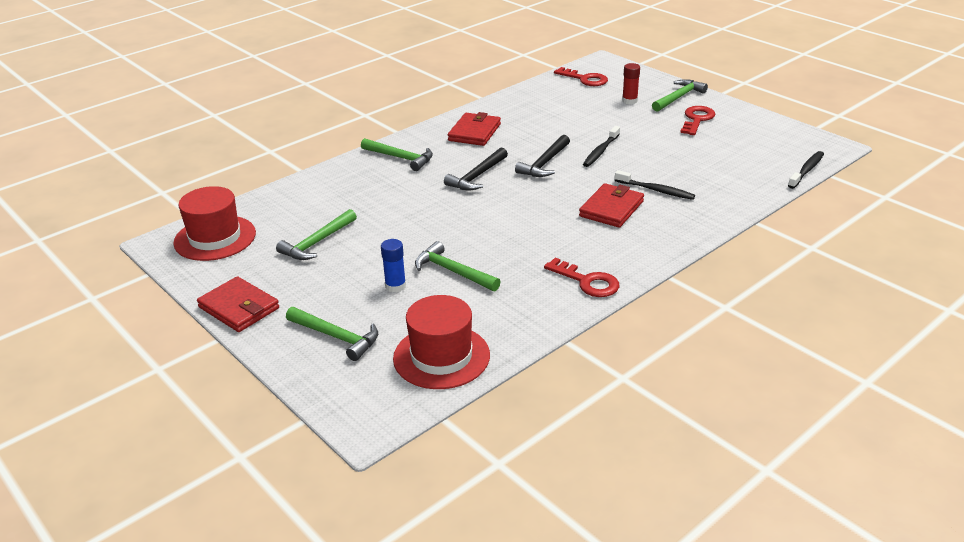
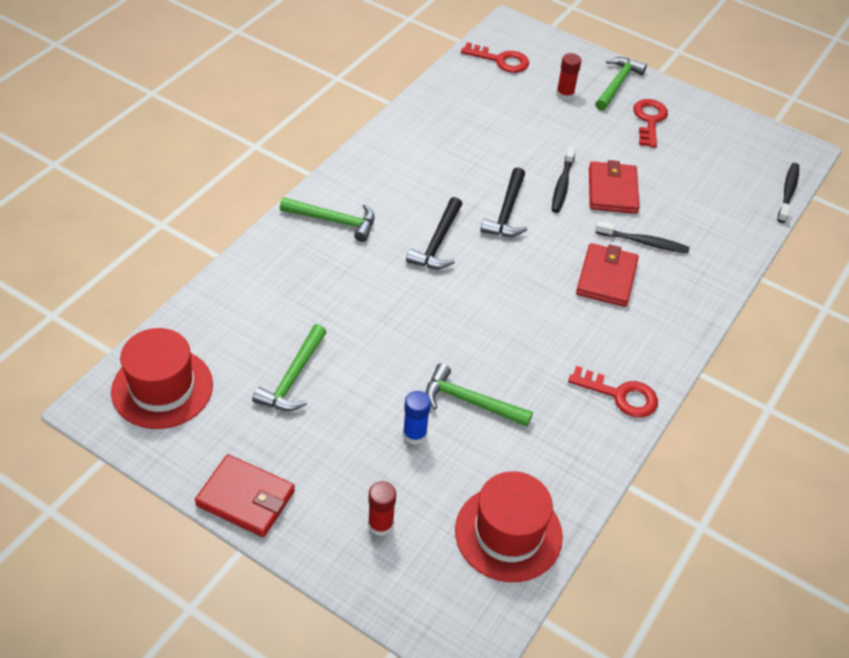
camera: 20 degrees left, 15 degrees up
(336, 337) = (380, 524): green hammer -> red glue stick
(474, 132) = (405, 167): red wallet -> red wallet (612, 191)

